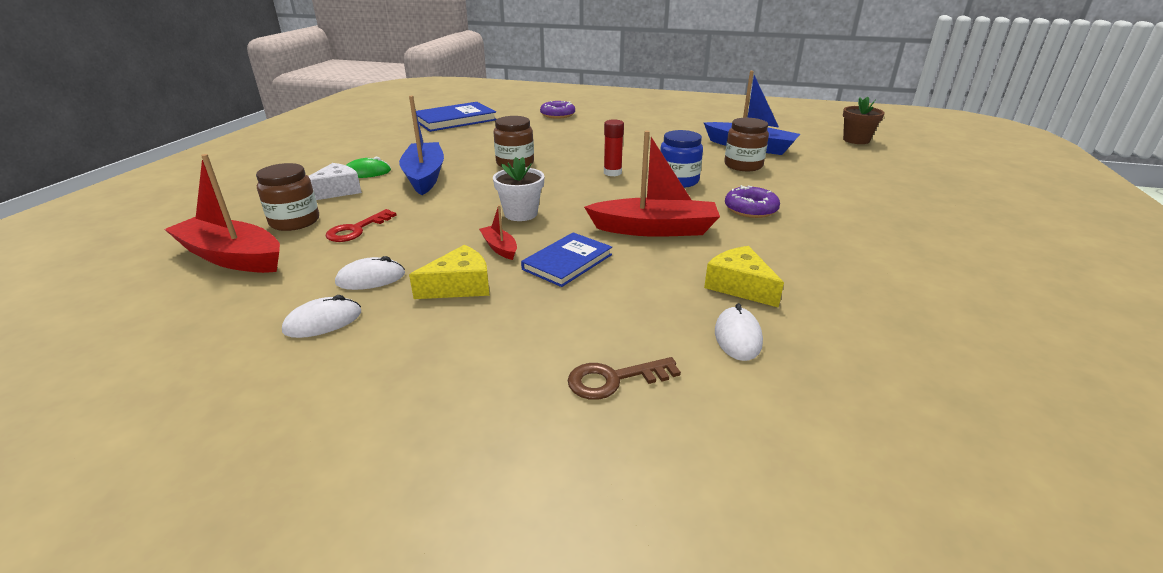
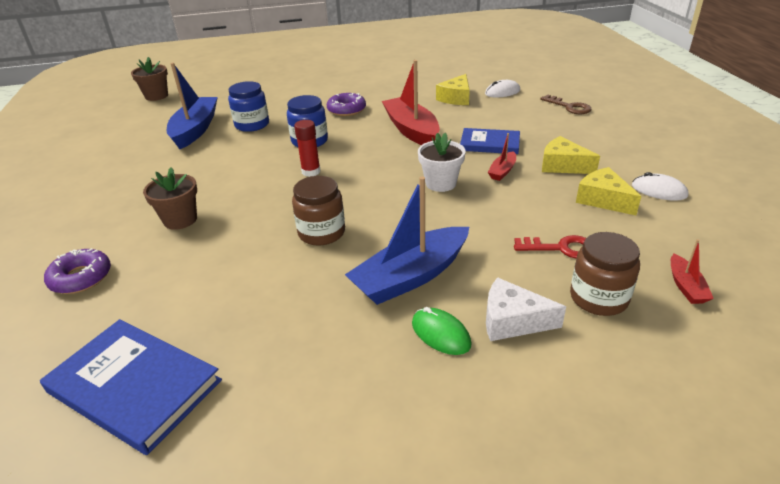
camera: 115 degrees left, 5 degrees up
(232, 257) = (686, 286): red boat -> red boat, size x0.46
(371, 278) = (603, 200): white mouse -> yellow cheese
(590, 134) = (180, 220): none -> brown flower pot
(743, 165) = (252, 125): brown jar -> blue jar

